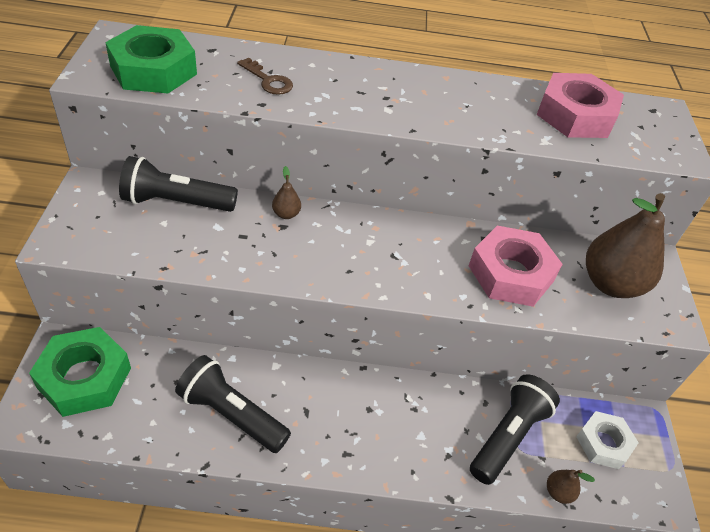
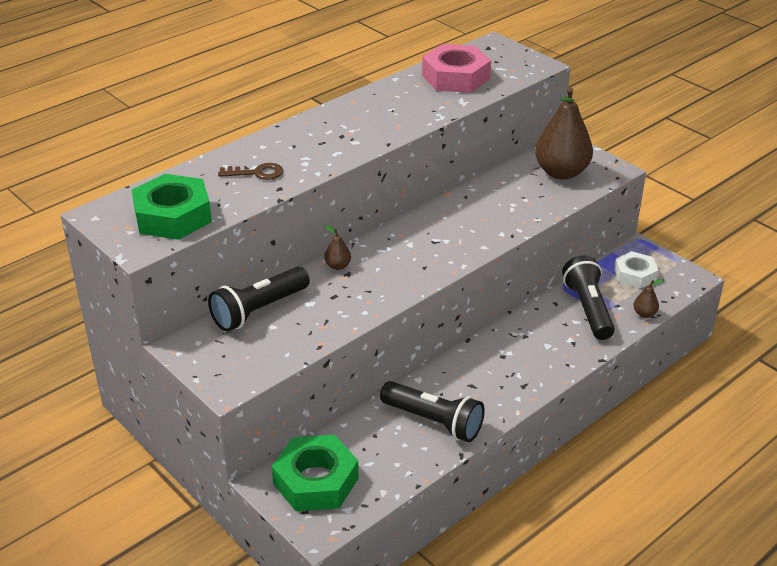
camera: 40 degrees left, 10 degrees down
(231, 414) = (434, 421): black flashlight -> black flashlight turned 135 degrees counterclockwise
(510, 273) = (507, 204): pink nut -> none

